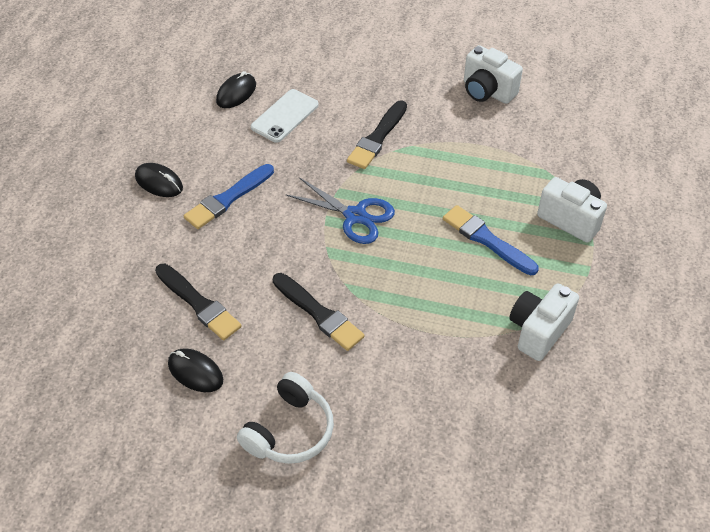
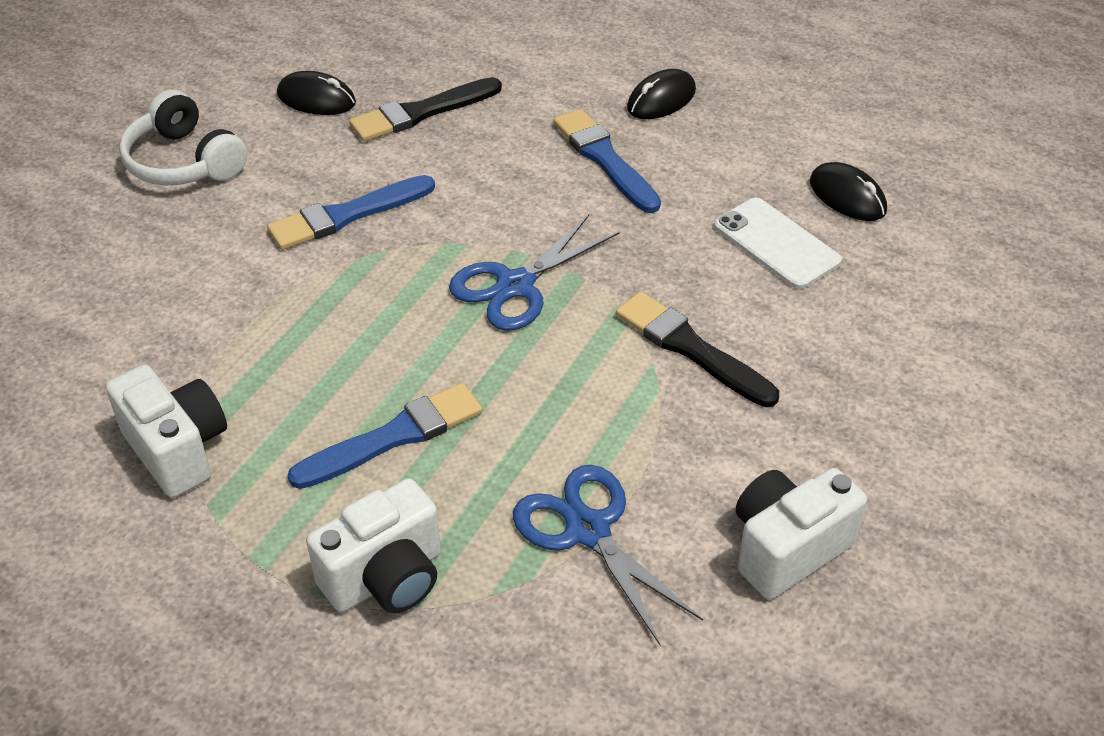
camera: 105 degrees right, 5 degrees down
(195, 372) = (316, 99): black mouse -> black mouse turned 60 degrees clockwise
(318, 313) = (347, 215): black brush -> blue brush
(509, 155) = (588, 530): none -> blue scissors

